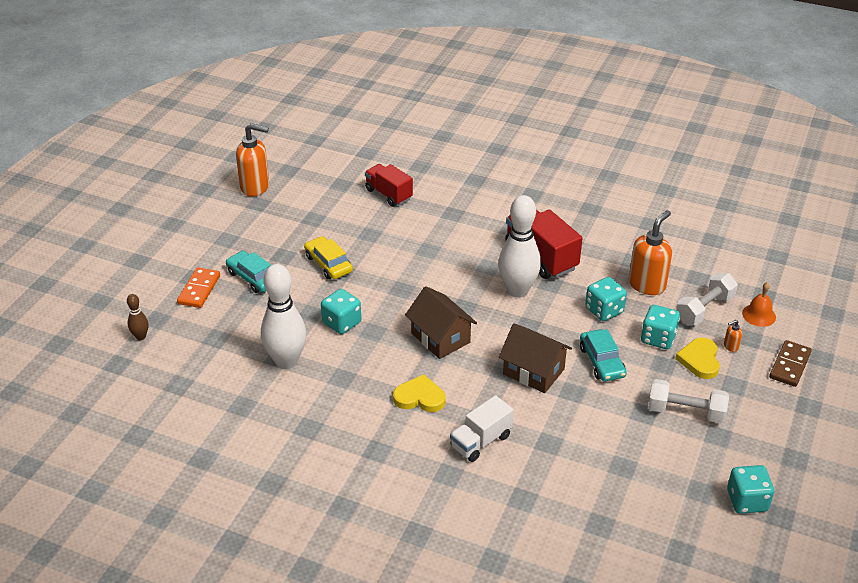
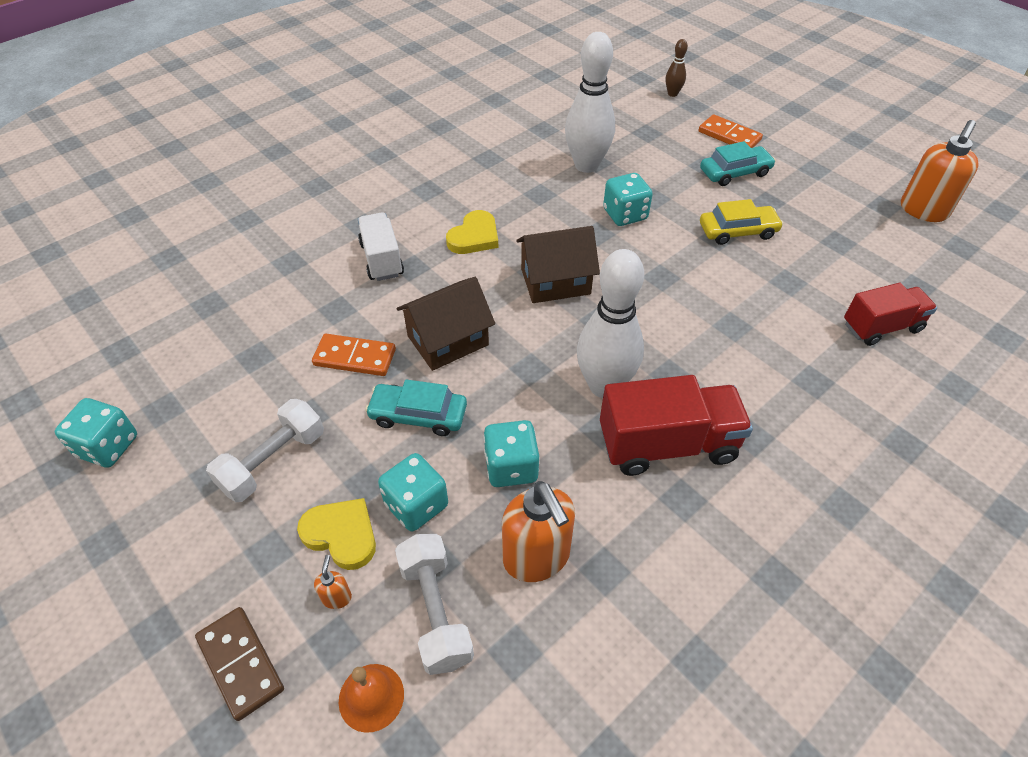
camera: 115 degrees right, 10 degrees up
(583, 412) = (354, 357): none -> orange domino

